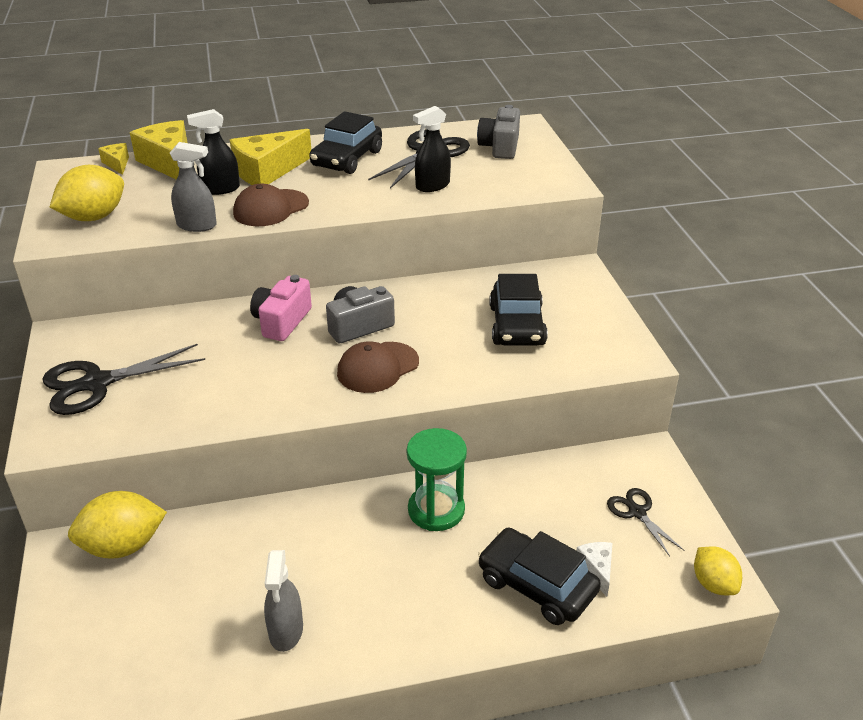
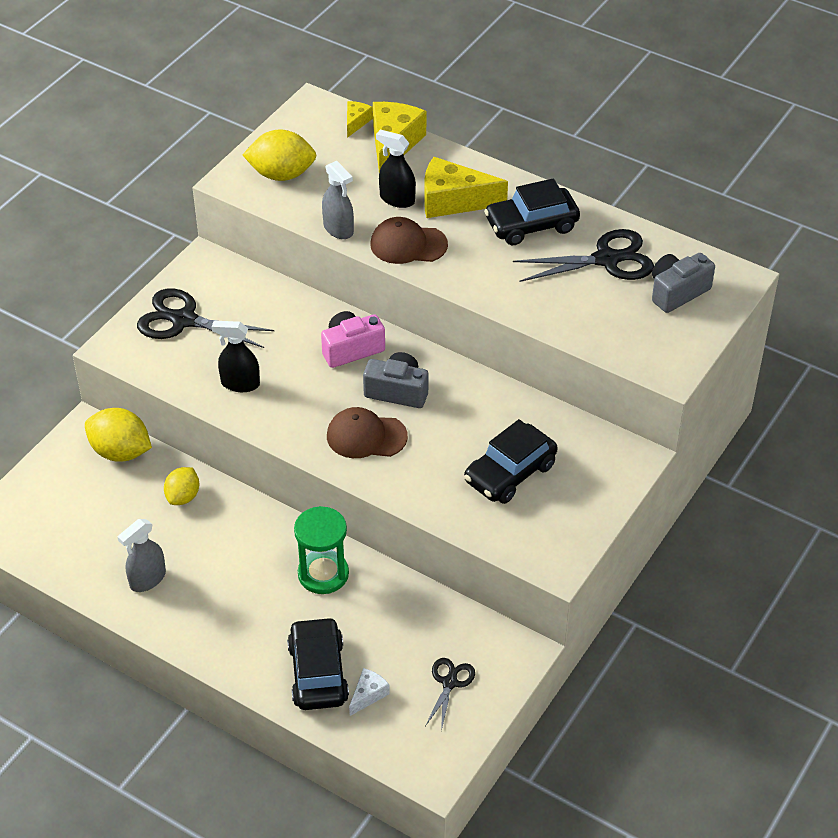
camera: 45 degrees right, 10 degrees up
(432, 186) = (558, 300): black spray bottle -> black spray bottle (240, 384)
(713, 584) = (428, 766): yellow lemon -> yellow lemon (183, 496)

